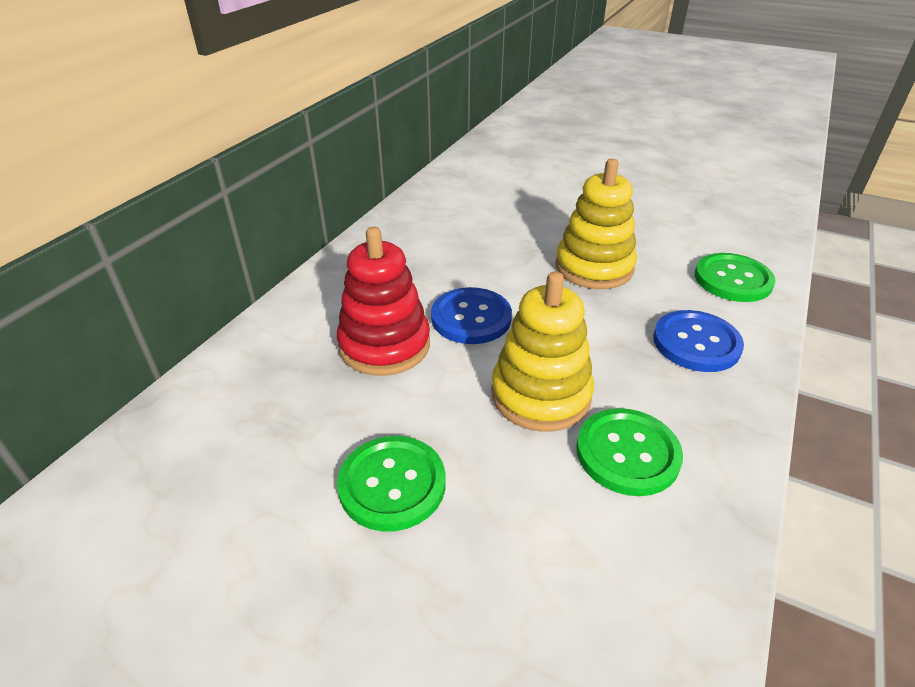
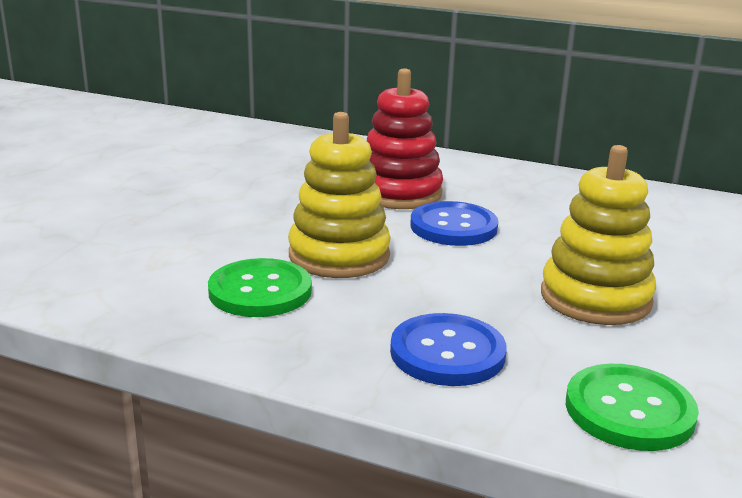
camera: 85 degrees right, 15 degrees down
(392, 484) = (237, 201): green button -> none

